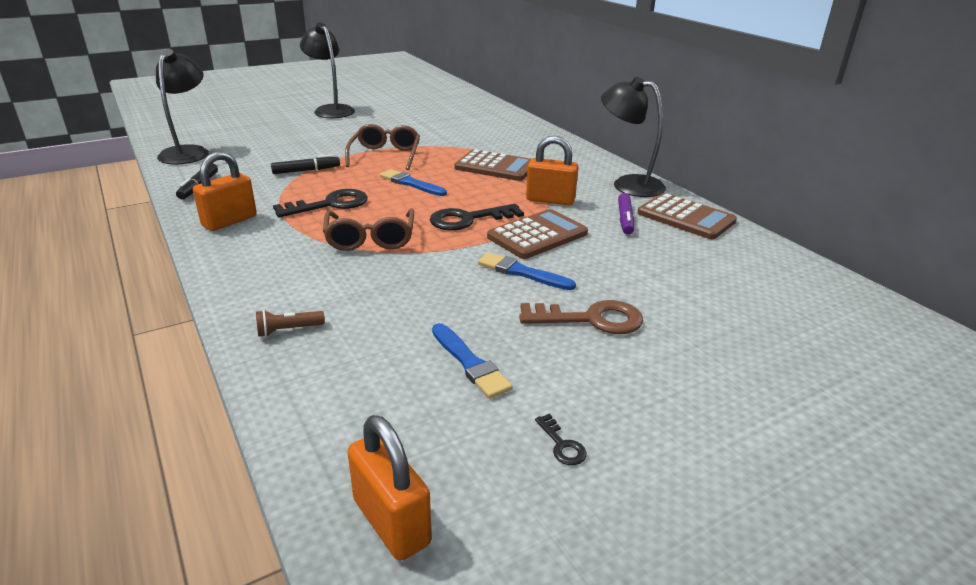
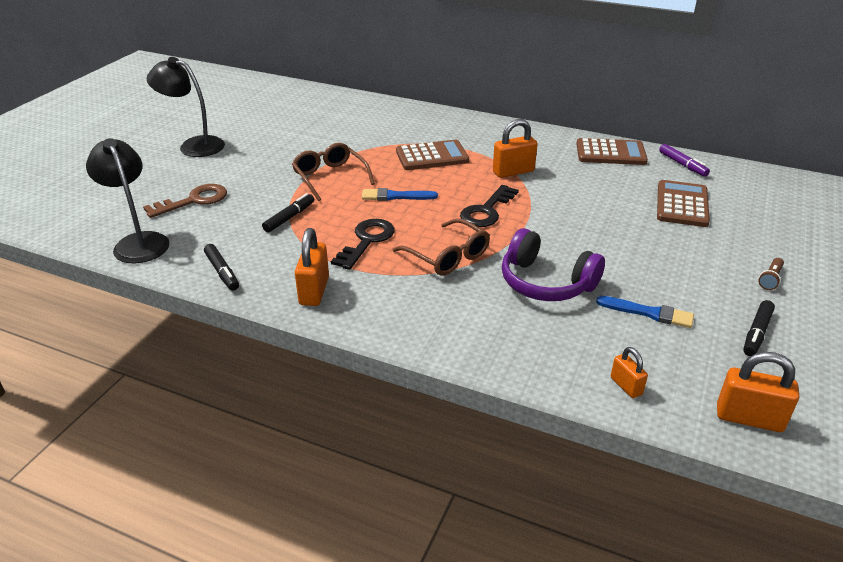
camera: 35 degrees left, 5 degrees up
(288, 330) = (515, 349): brown flashlight -> brown flashlight (770, 279)
(324, 413) = (626, 386): none -> orange padlock
(416, 293) = (546, 283): none -> purple headphones
(521, 272) = (582, 237): blue brush -> none
(537, 235) = (548, 205): brown calculator -> brown calculator (682, 204)
(562, 445) = (756, 333): black key -> black marker
(590, 319) = (664, 252): brown key -> brown key (194, 201)
(625, 219) = (580, 169): purple marker -> purple marker (682, 165)
(628, 184) = (541, 138): black lamp -> none

